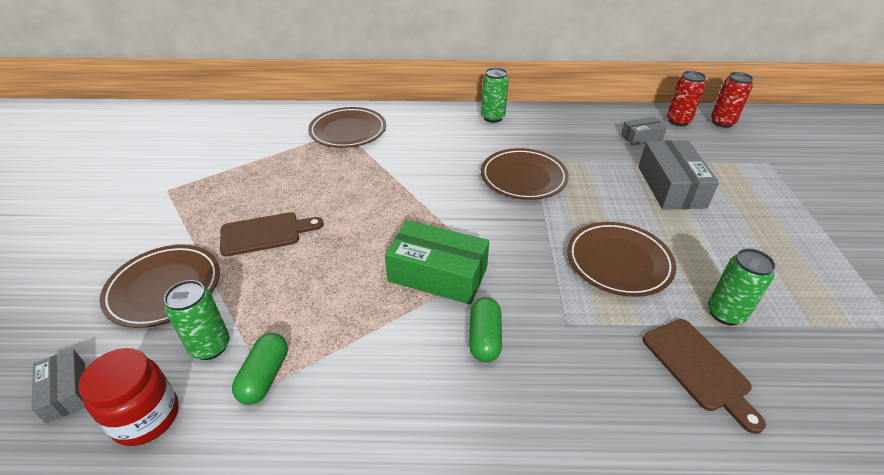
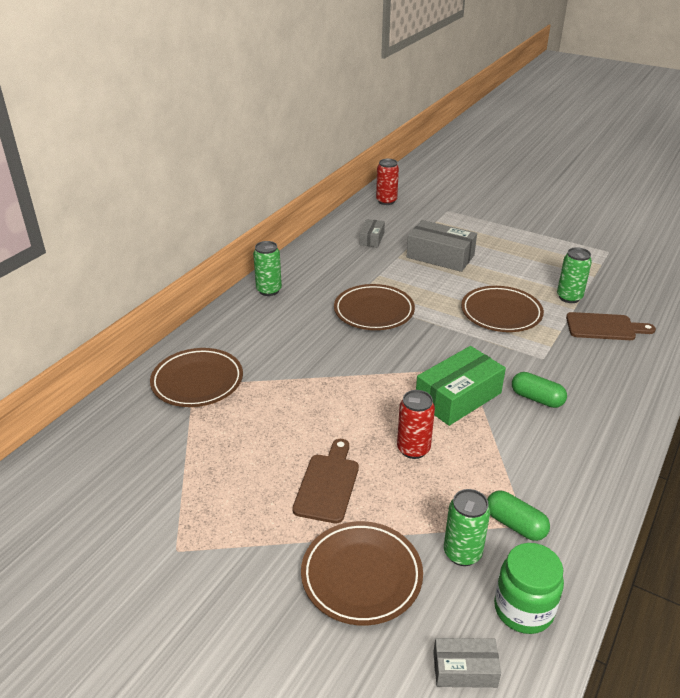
camera: 60 degrees left, 5 degrees down
(146, 417) = (523, 609): red jar -> green jar
(678, 121) = (367, 215): red can -> red can (413, 449)

